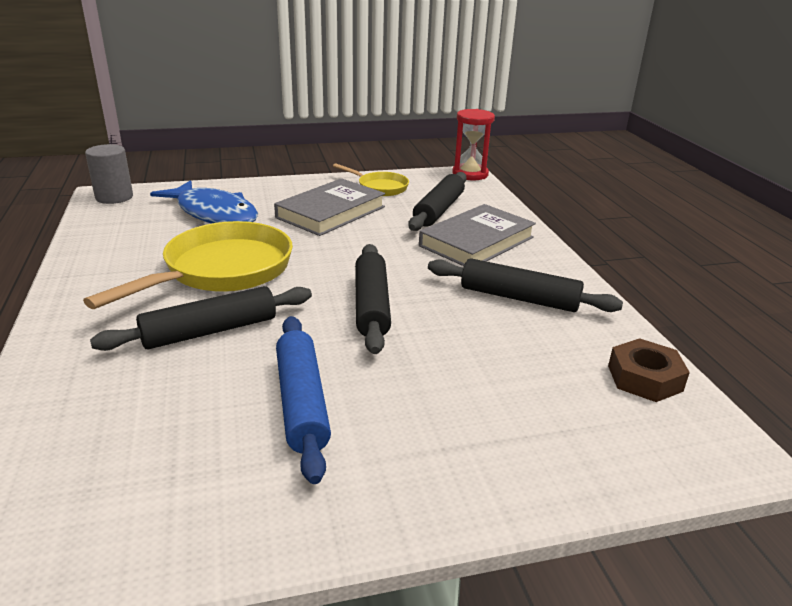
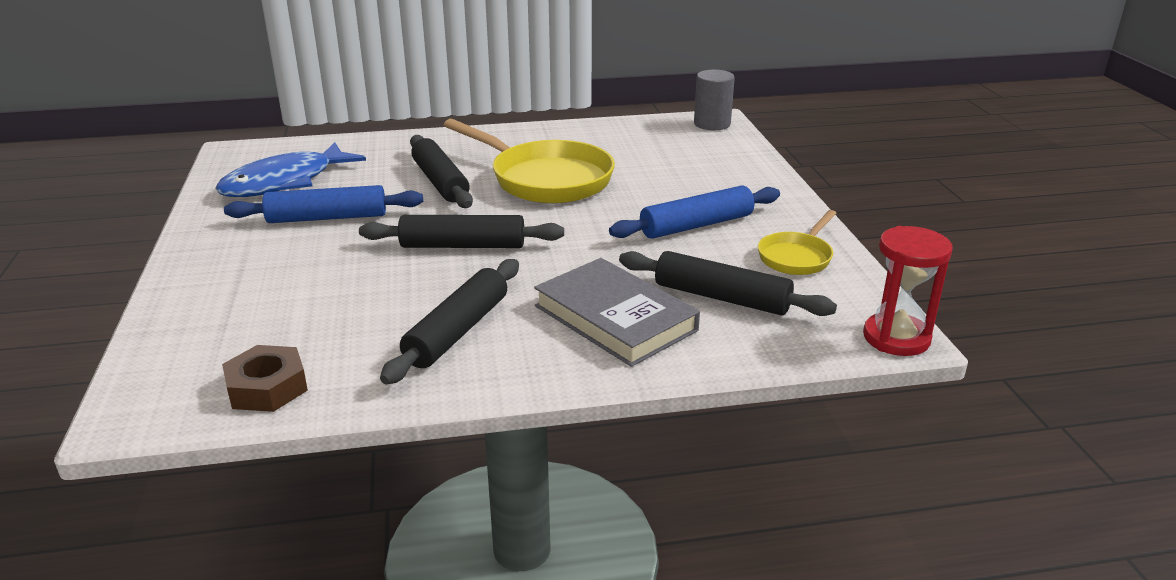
camera: 95 degrees right, 0 degrees up
(214, 213) = (679, 167): blue fish -> blue fish (285, 182)
(331, 212) = (696, 225): grey book -> blue rolling pin

